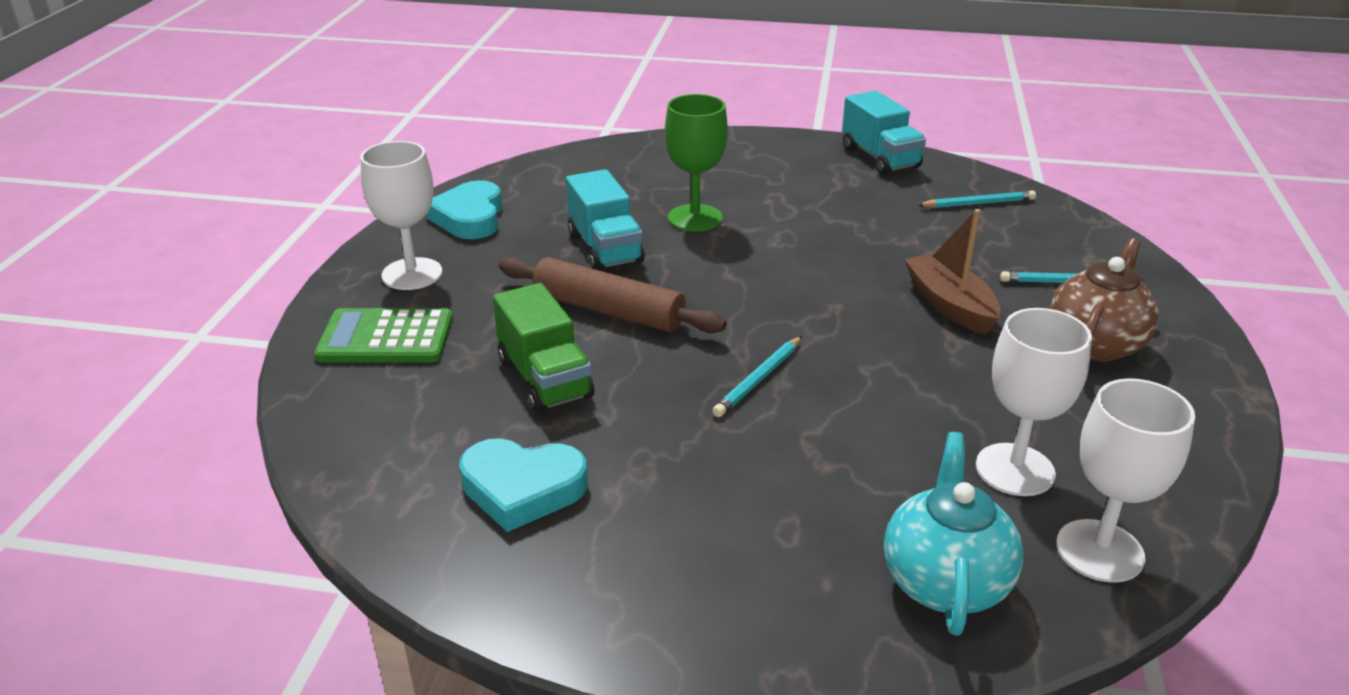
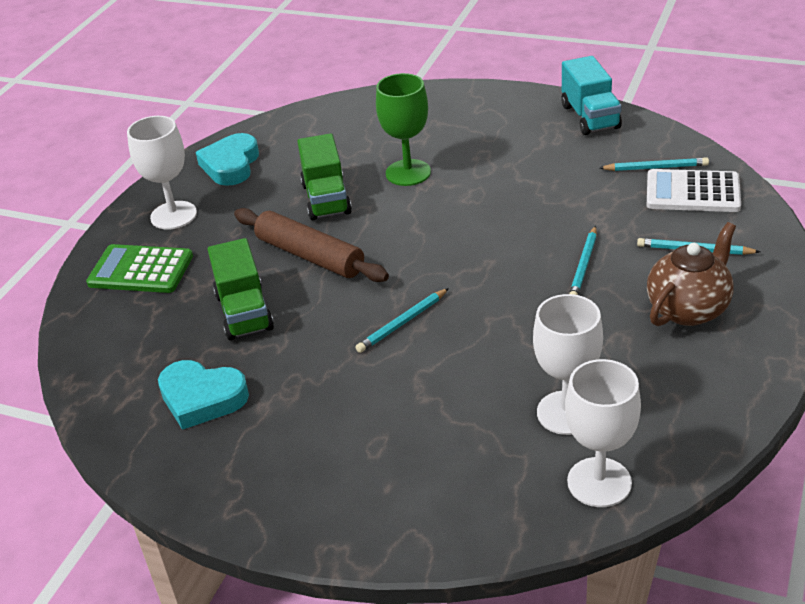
camera: 15 degrees right, 5 degrees up
(605, 248) = (326, 199): turquoise truck -> green truck
(944, 581) = (472, 494): turquoise teapot -> none
(950, 305) = (583, 266): brown boat -> turquoise pencil
(1032, 226) = (692, 192): none -> white calculator

